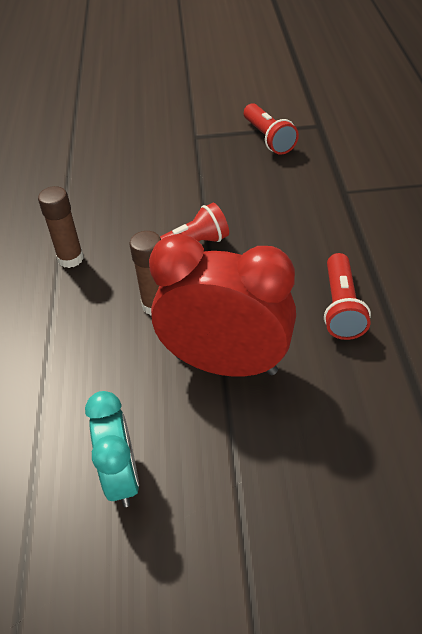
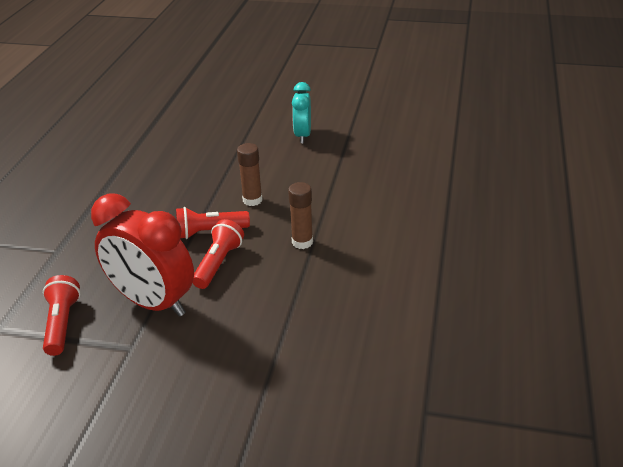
camera: 165 degrees left, 10 degrees down
(226, 364) = (227, 165): red clock -> red clock (153, 303)
(341, 307) = (140, 178): red flashlight -> red flashlight (218, 263)

